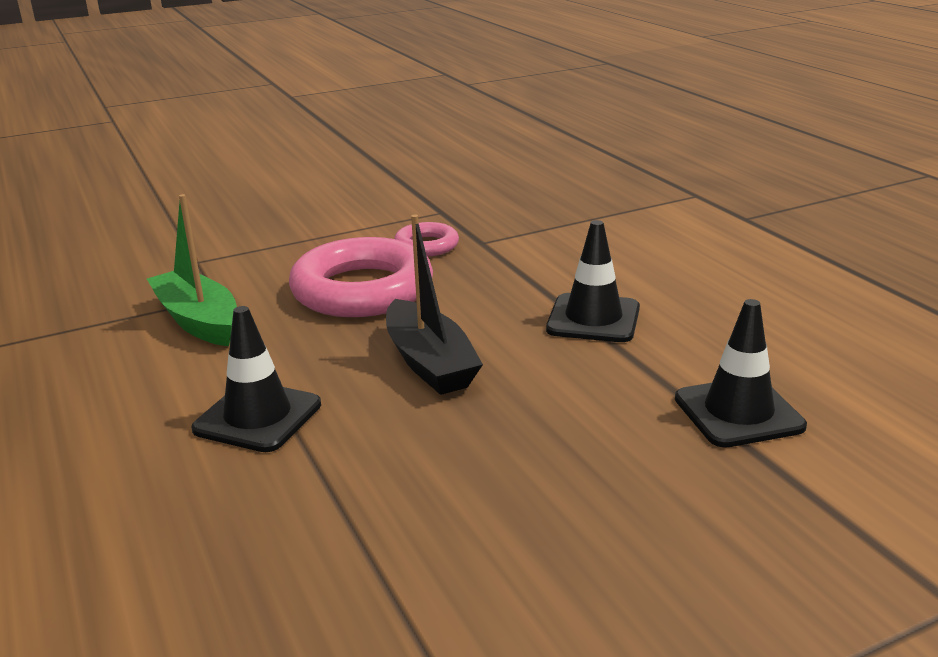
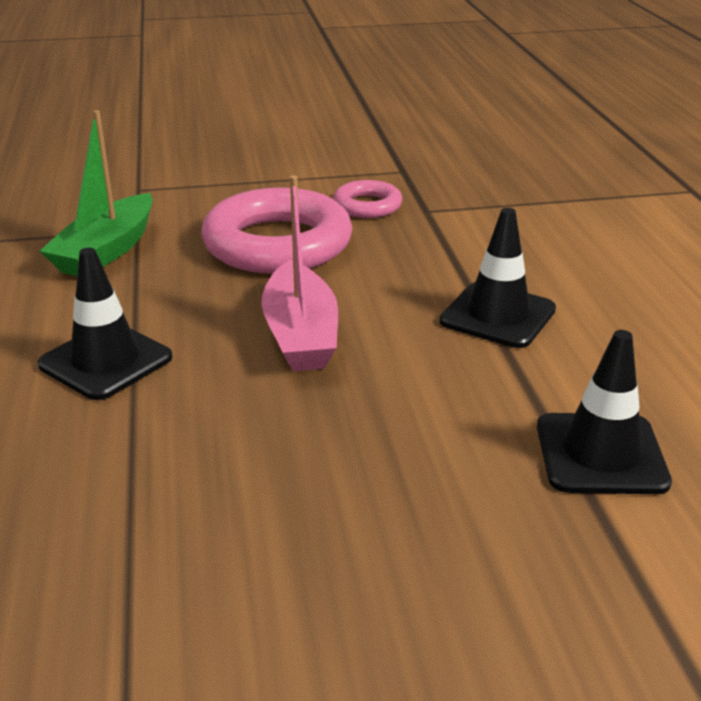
camera: 15 degrees right, 5 degrees up
(198, 321) = (106, 251): green boat -> green boat turned 135 degrees counterclockwise
(429, 363) = (300, 334): black boat -> pink boat

